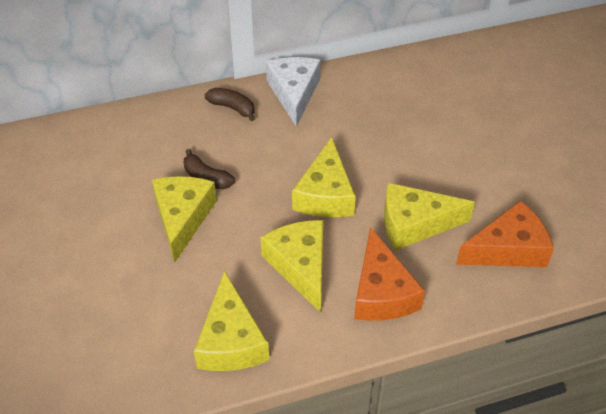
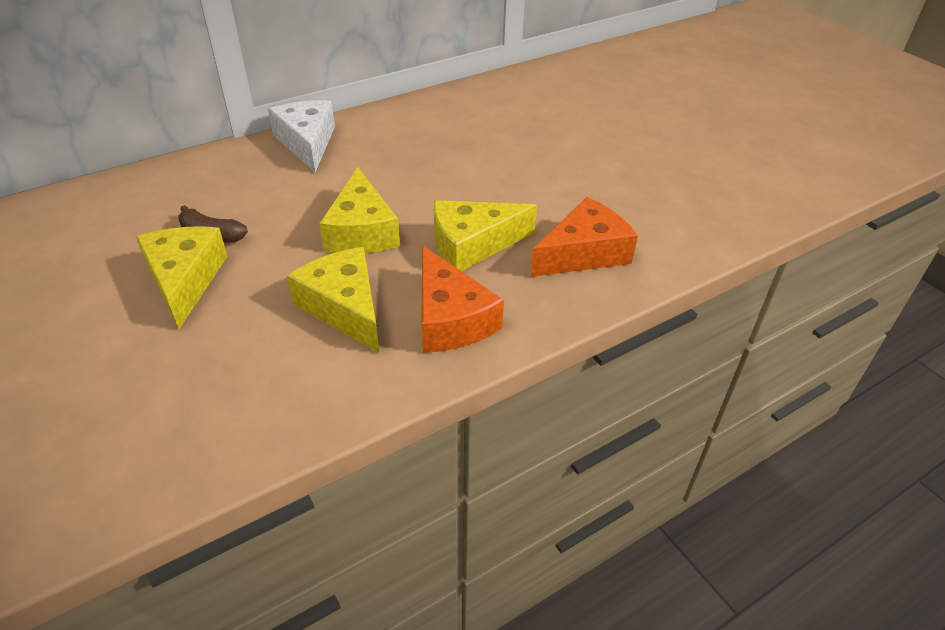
camera: 15 degrees left, 5 degrees down
(231, 340) = (266, 404): yellow cheese -> none
(232, 108) = (235, 164): brown banana -> none

